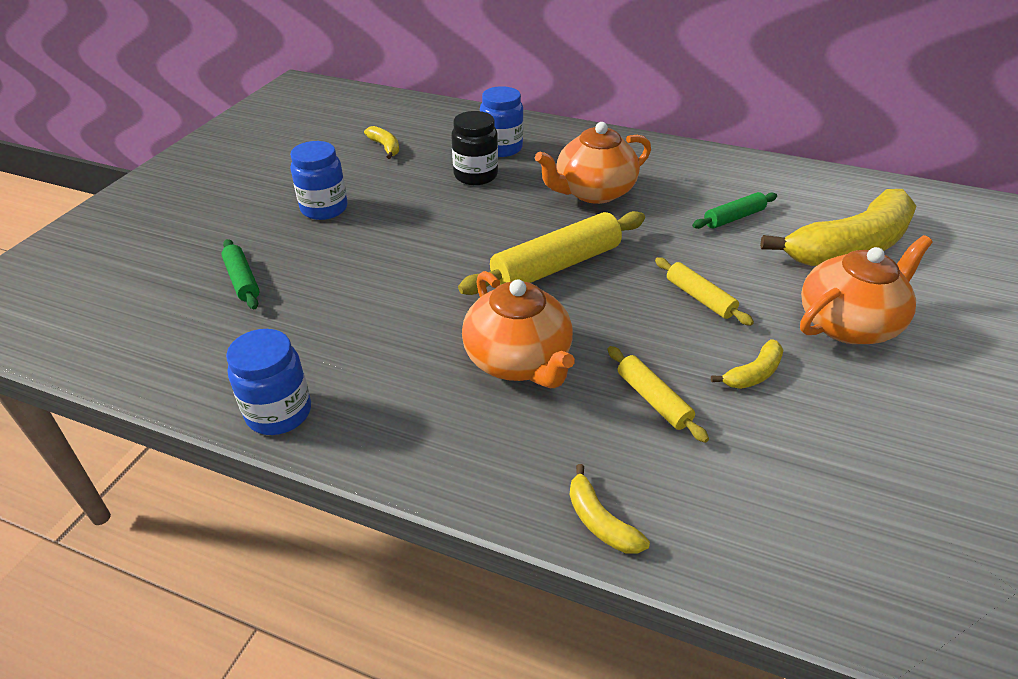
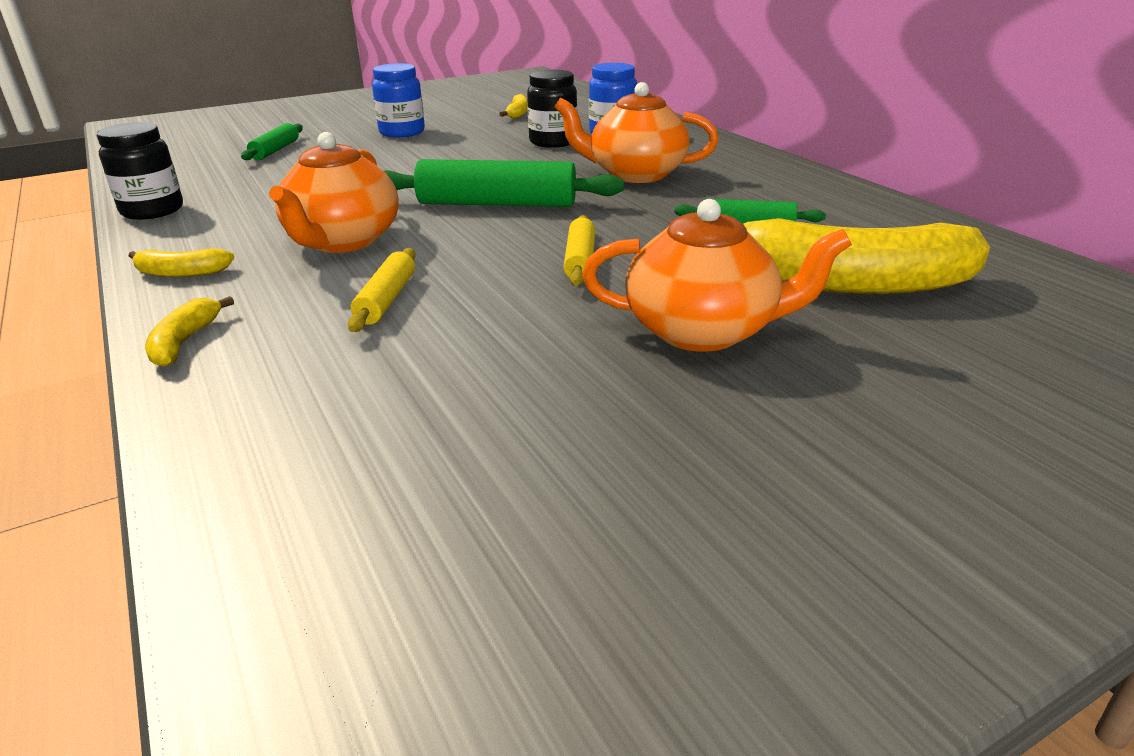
camera: 40 degrees right, 10 degrees down
(279, 413) = (152, 211): blue jar -> black jar
(556, 266) = (497, 204): yellow rolling pin -> green rolling pin
(753, 374) = (512, 321): yellow banana -> yellow banana (181, 273)

